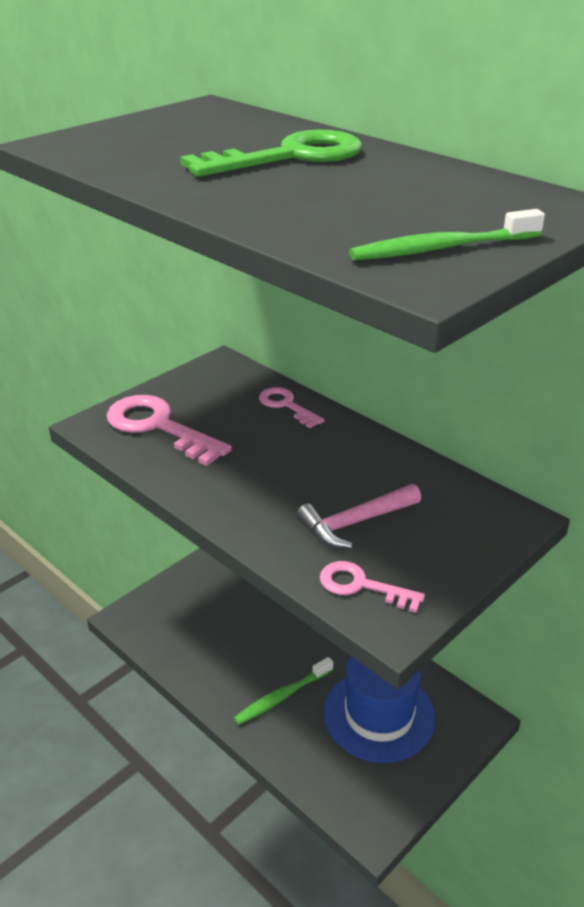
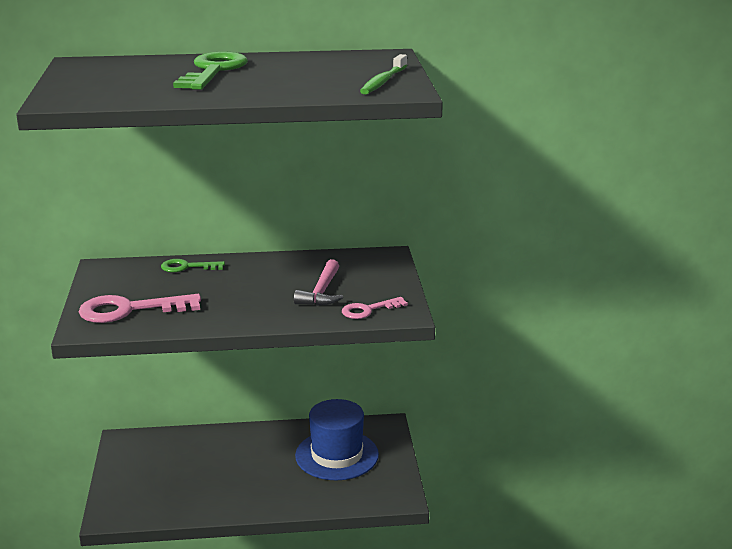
camera: 50 degrees left, 10 degrees down
(282, 696) = (273, 483): green toothbrush -> none
(286, 405) = (187, 267): pink key -> green key

